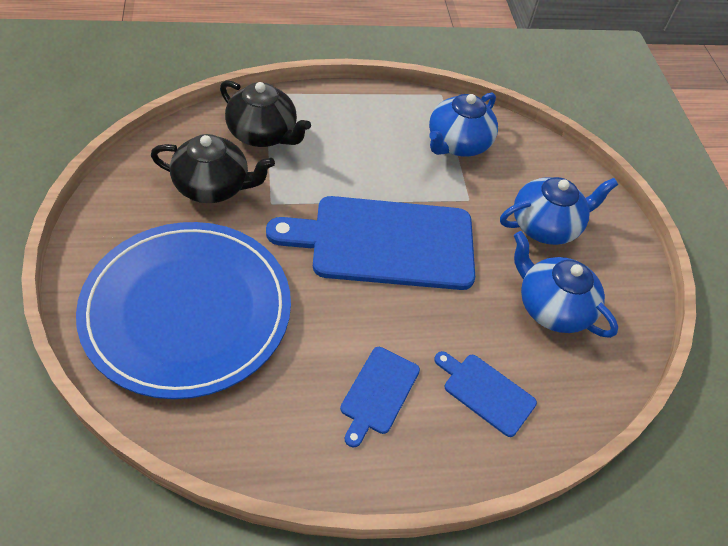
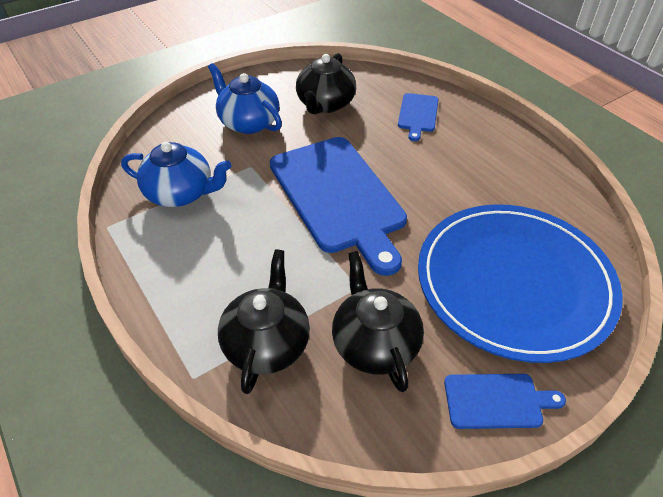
camera: 110 degrees left, 5 degrees down
(378, 393) = (466, 156): blue cutting board -> blue cutting board (496, 400)
(551, 307) = (325, 104): blue teapot -> black teapot

